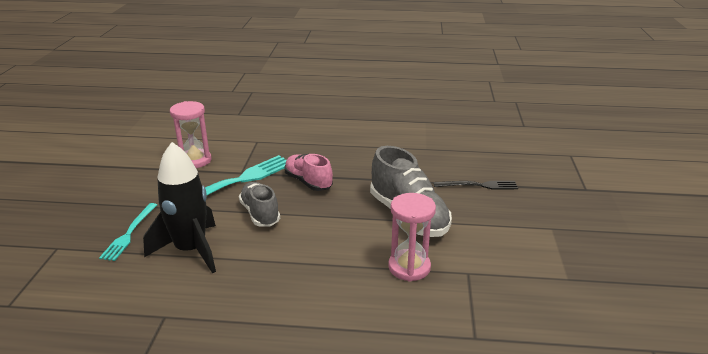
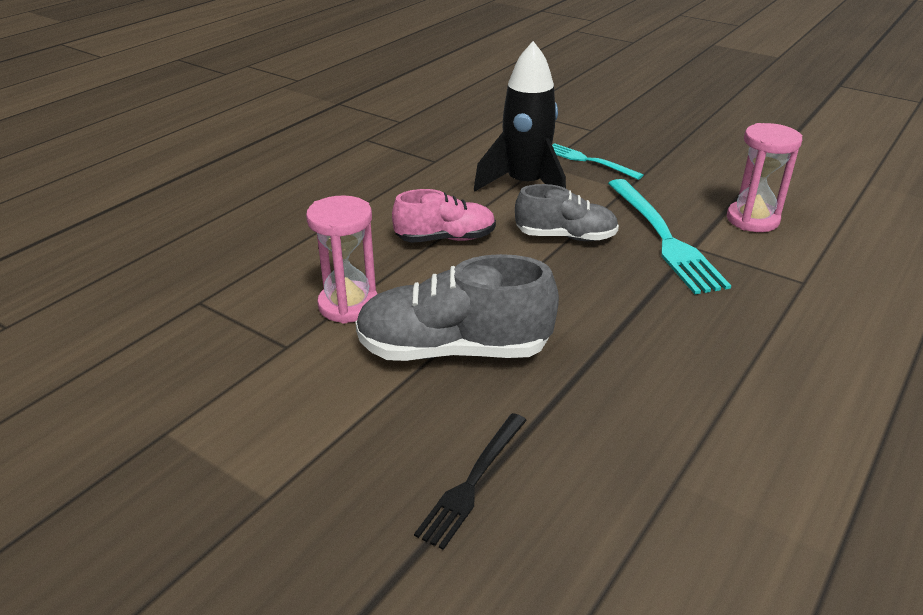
camera: 120 degrees right, 5 degrees up
(308, 182) = (625, 293): pink shoe -> pink shoe (445, 239)

